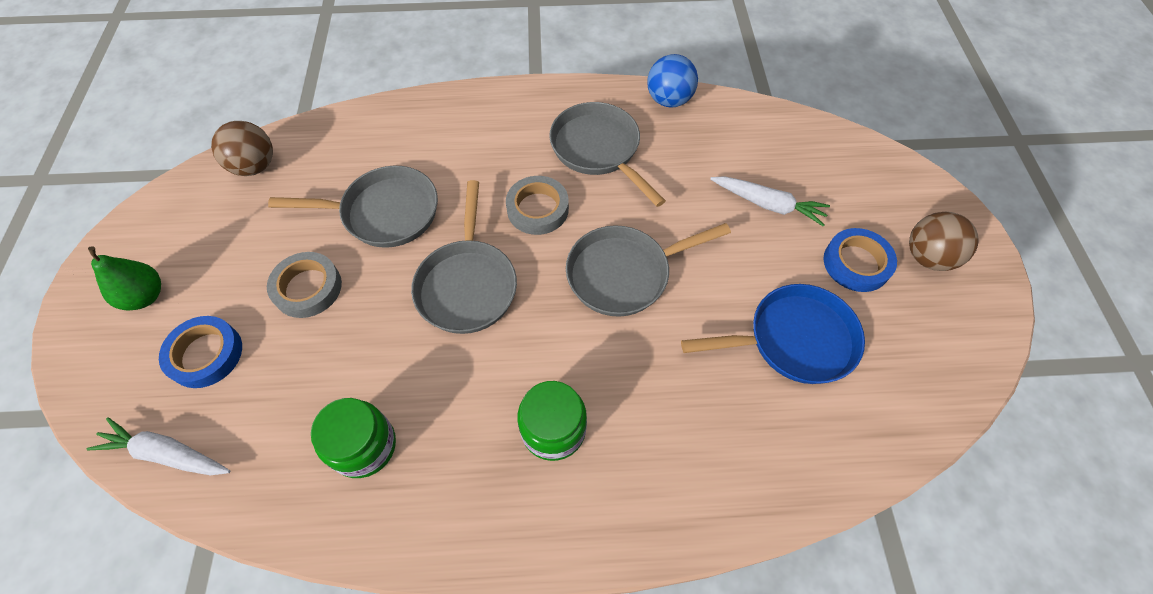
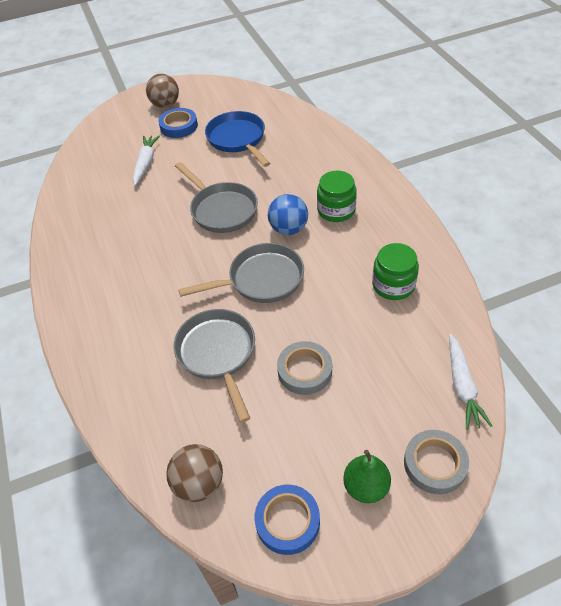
camera: 105 degrees left, 10 degrees down
(206, 354) = (387, 407): blue tape -> blue tape (287, 521)
(537, 209) = (184, 265): grey tape -> grey tape (434, 464)
(598, 150) = (117, 249): grey pan -> none
(669, 100) = (57, 226): blue ball -> blue ball (288, 229)

